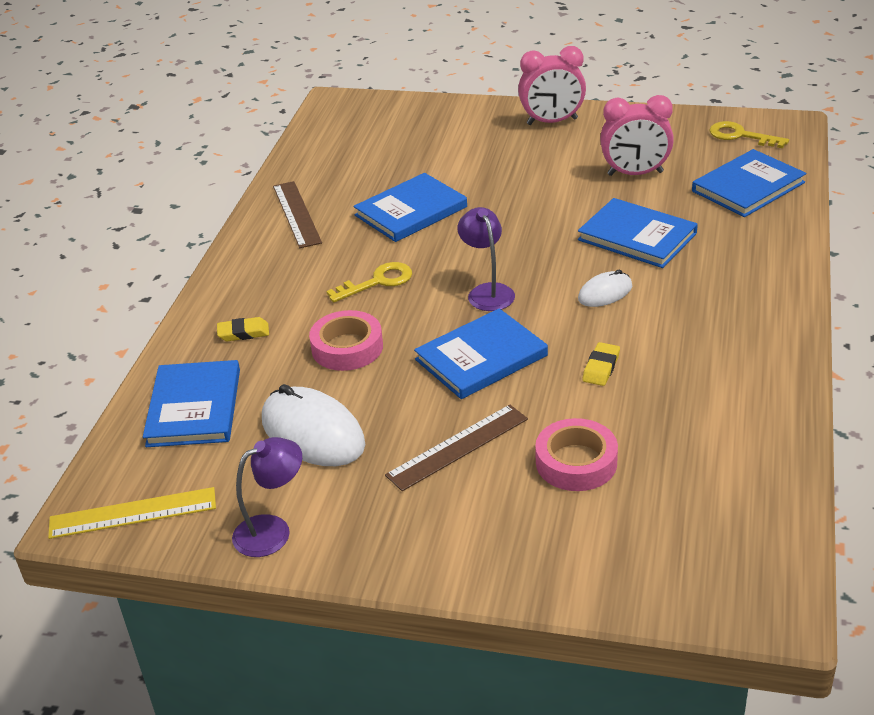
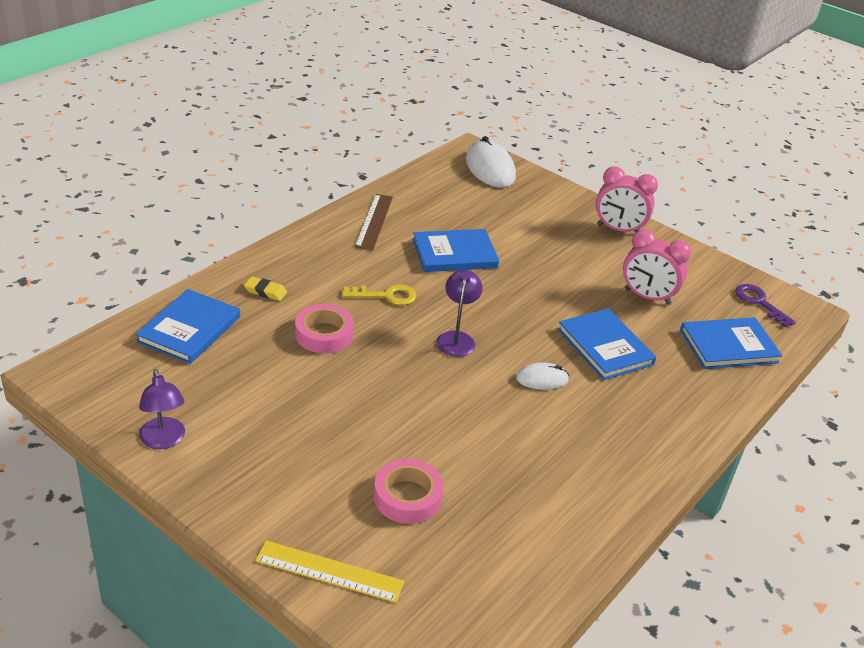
camera: 20 degrees right, 0 degrees up
(132, 513) = (90, 383): yellow ruler -> yellow ruler (329, 571)
(273, 530) = (164, 440): purple lamp -> purple lamp turned 75 degrees clockwise
(313, 432) = (248, 384): white mouse -> white mouse (490, 168)
(458, 447) = (335, 444): brown ruler -> none
(481, 358) = (409, 385): blue book -> none
(601, 367) = (488, 435): yellow eraser -> none
(741, 136) = (759, 303): yellow key -> purple key

